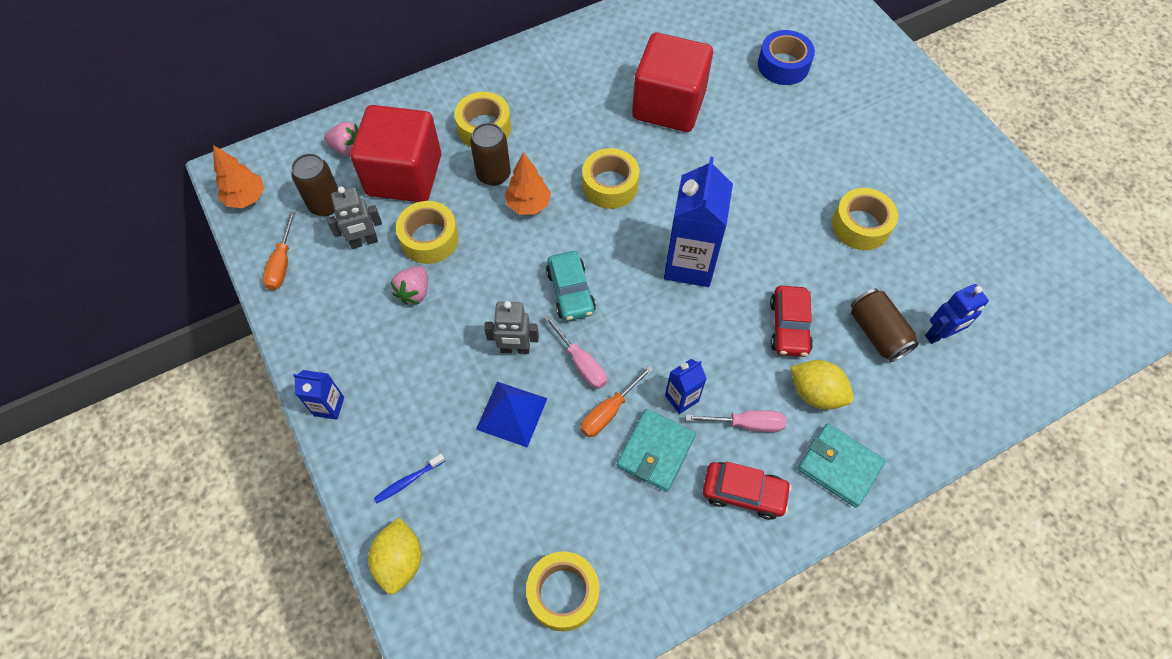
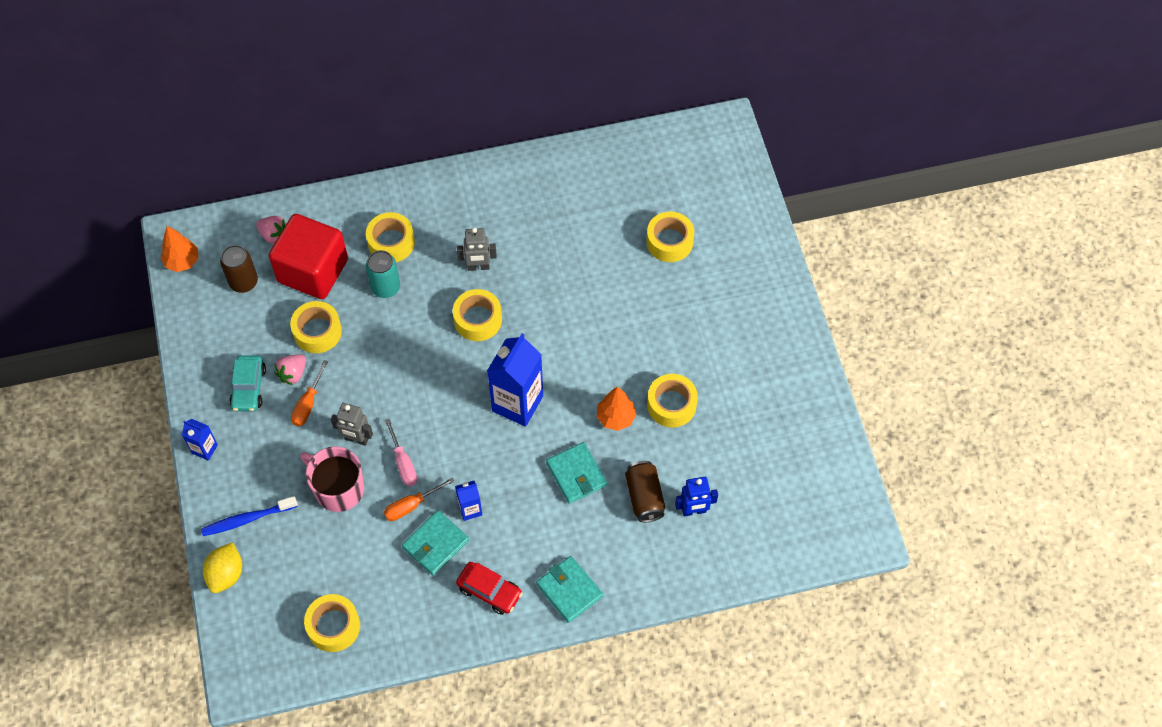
camera: 15 degrees right, 0 degrees up
(282, 263) = (197, 325): orange screwdriver -> orange screwdriver (308, 403)
(364, 242) = (265, 322): grey robot -> grey robot (478, 267)
(408, 481) = (248, 519): blue toothbrush -> blue toothbrush, size x1.64
(493, 174) = (385, 287): brown can -> turquoise can
(512, 413) = (338, 488): blue pyramid -> pink mug
(528, 205) = (405, 321): orange tree -> orange tree (615, 417)
(570, 292) = (414, 403): turquoise car -> turquoise car (248, 388)
(668, 105) = (554, 257): red cube -> none
(746, 424) = (512, 541): pink screwdriver -> none
(783, 65) = (669, 242): blue tape -> yellow tape
(789, 326) = (576, 474): red car -> turquoise wallet
(816, 393) = (575, 531): yellow lemon -> none

